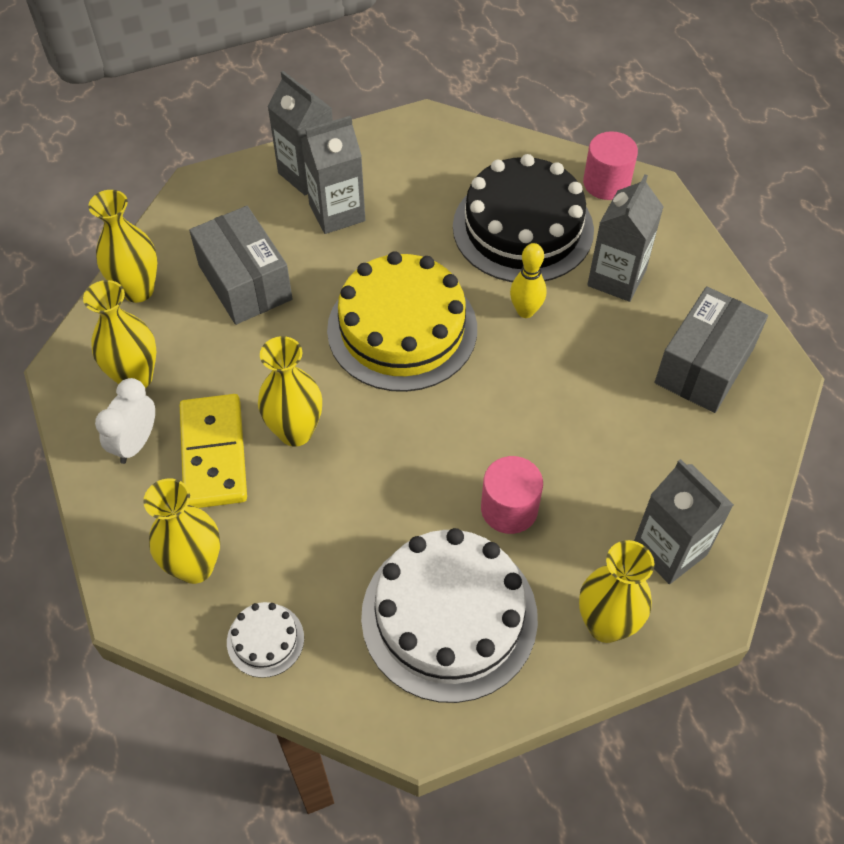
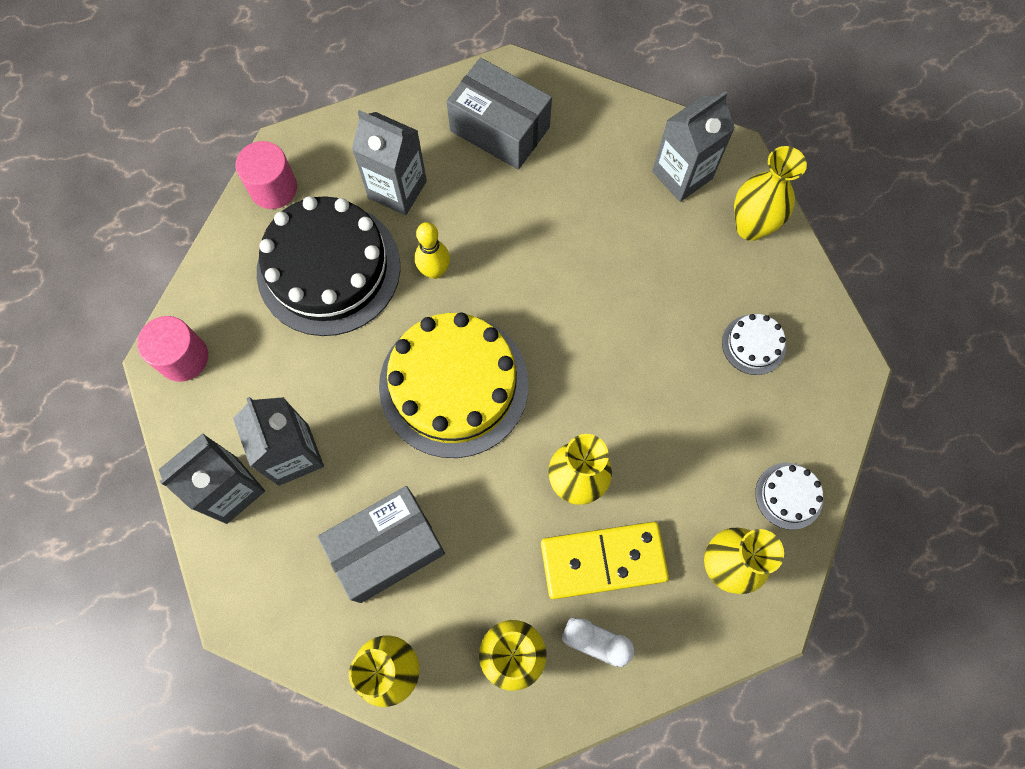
camera: 90 degrees left, 15 degrees up
(449, 616) = (753, 344): white cake -> white cake, size x0.43
(509, 509) = (650, 294): pink cylinder -> pink cylinder (183, 357)

